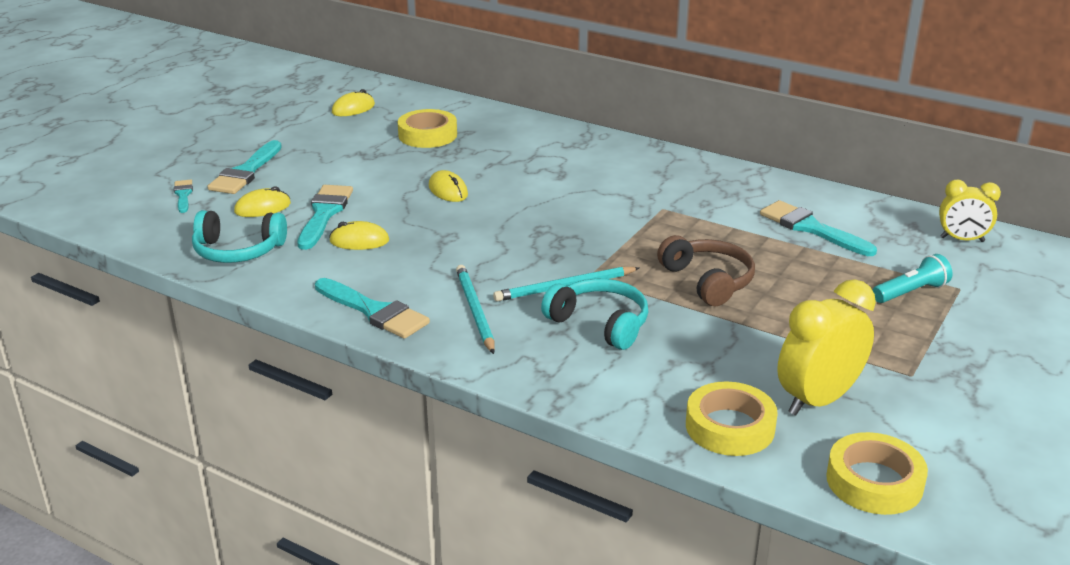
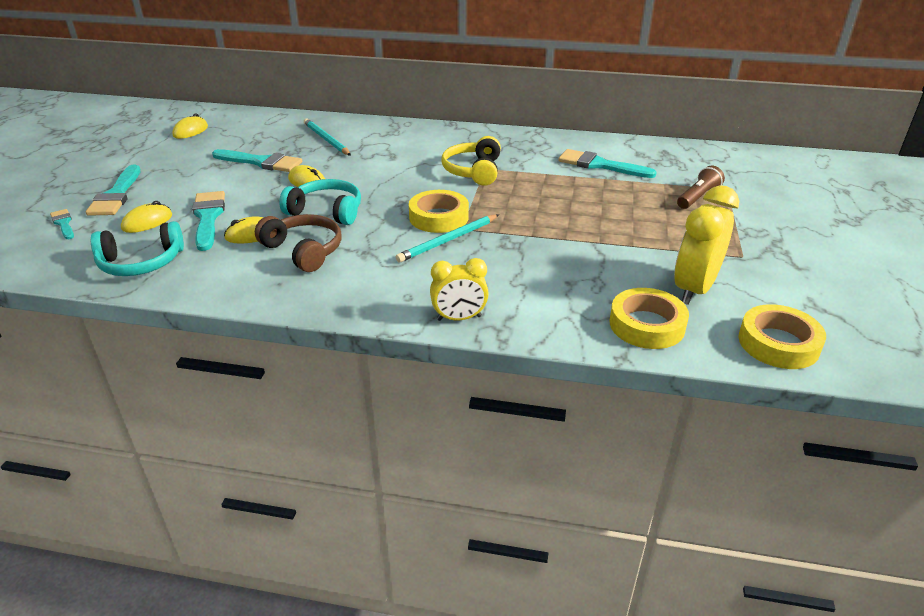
camera: 20 degrees left, 5 degrees up
(374, 311) = (298, 291): turquoise brush -> turquoise brush (261, 162)
(427, 135) = (266, 142): yellow tape -> yellow tape (439, 217)
(475, 311) = (386, 274): turquoise pencil -> turquoise pencil (326, 140)
(600, 324) = (494, 264): turquoise headphones -> turquoise headphones (326, 211)
(646, 209) = (473, 171): none -> yellow headphones
(707, 281) = (553, 215): brown headphones -> brown headphones (303, 251)
(910, 292) = (698, 197): turquoise flashlight -> brown flashlight
(962, 239) = (703, 156): yellow clock -> yellow clock (459, 318)

